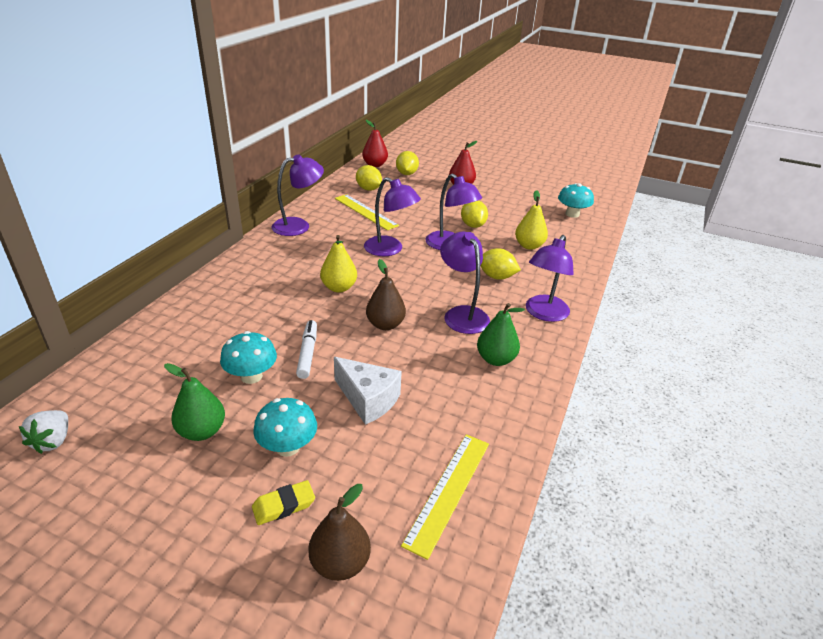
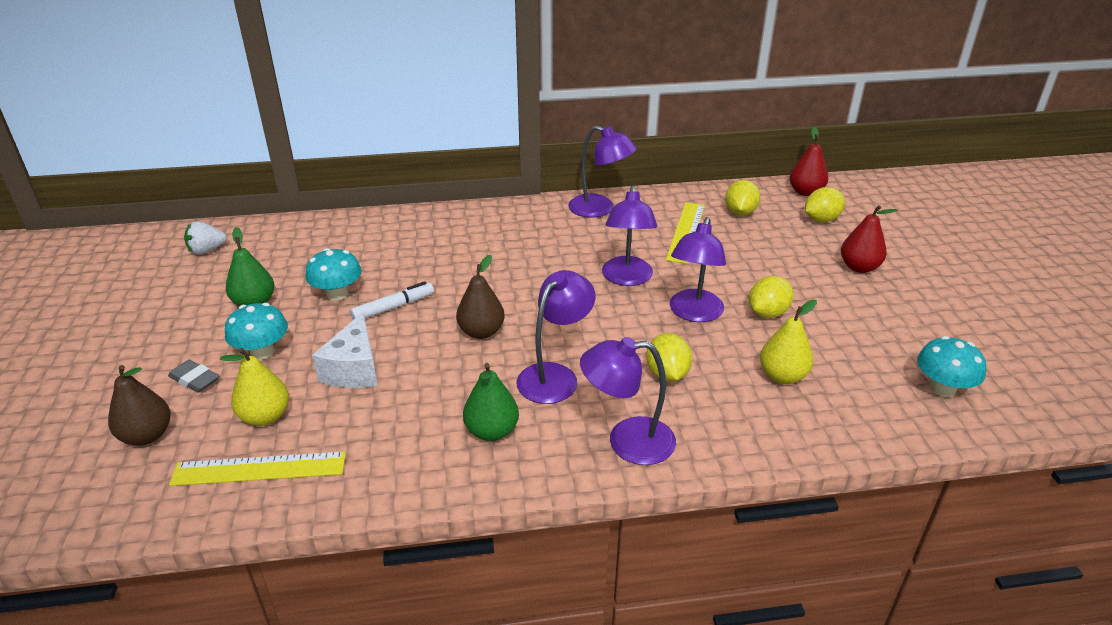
camera: 60 degrees right, 0 degrees up
(284, 505) = (195, 380): yellow eraser -> grey eraser
(339, 288) = (516, 279): yellow pear -> yellow pear (265, 416)

